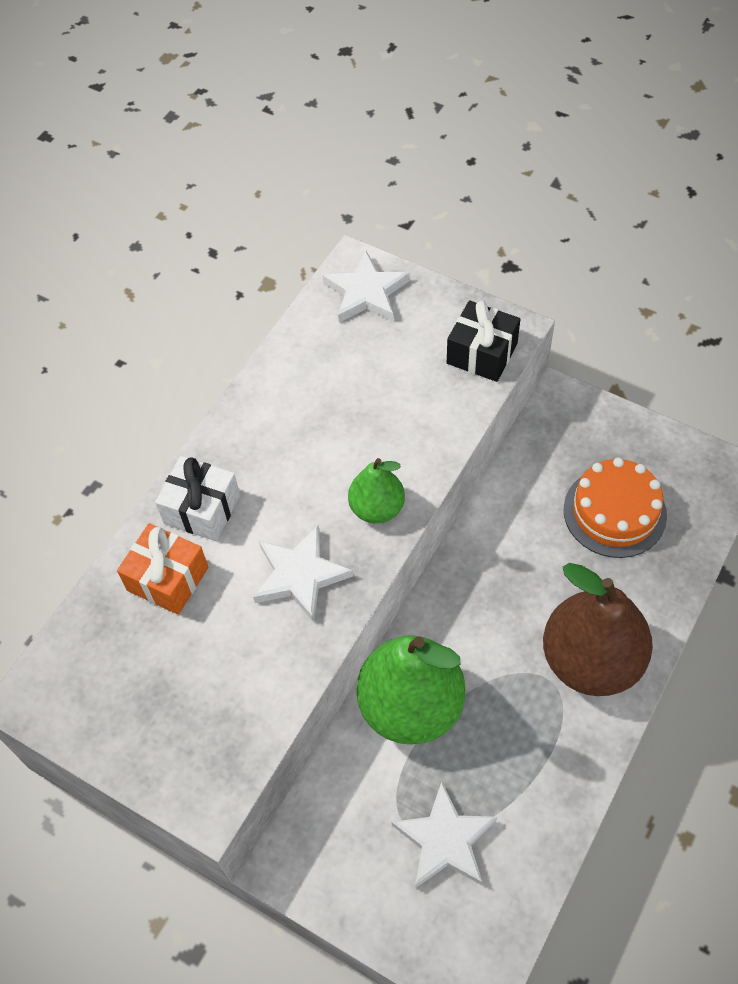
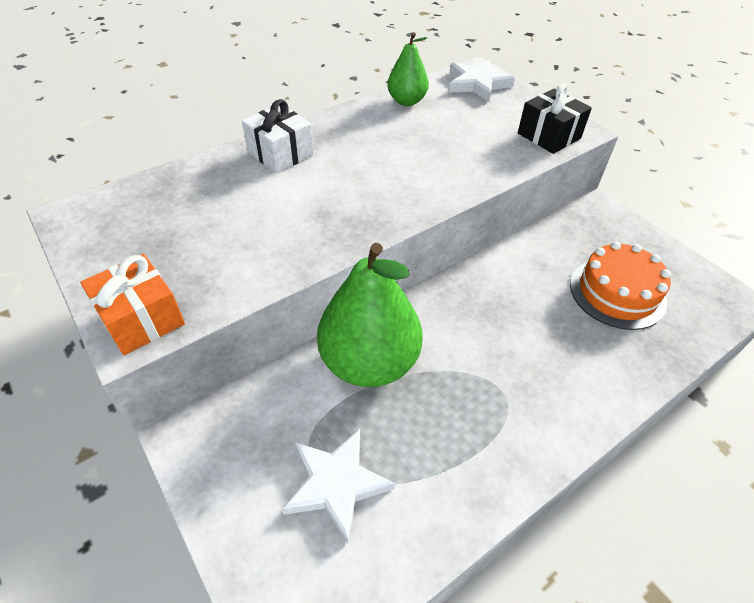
camera: 20 degrees right, 10 degrees down
(168, 579) = (225, 182): orange gift -> orange gift (142, 319)
(300, 575) = (323, 213): white star -> none
(377, 508) = (412, 194): green pear -> green pear (406, 101)
(591, 660) = (550, 392): brown pear -> none

